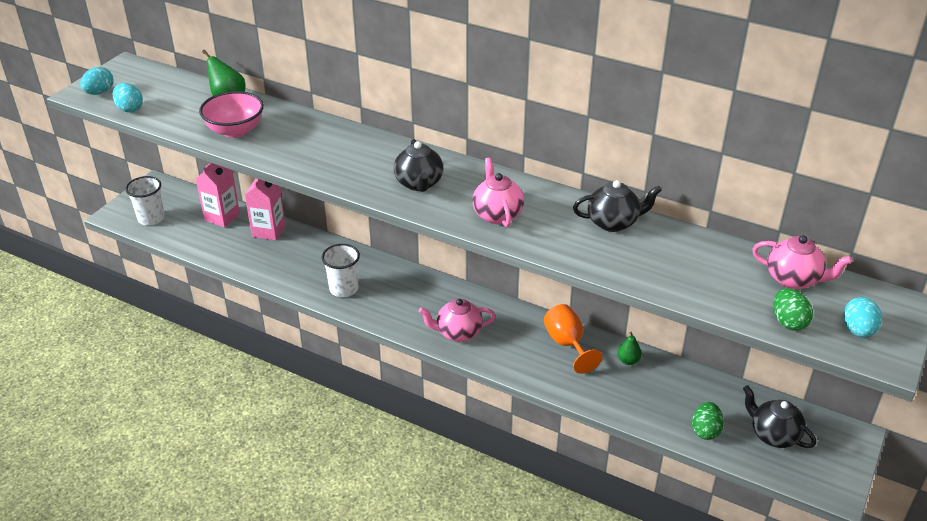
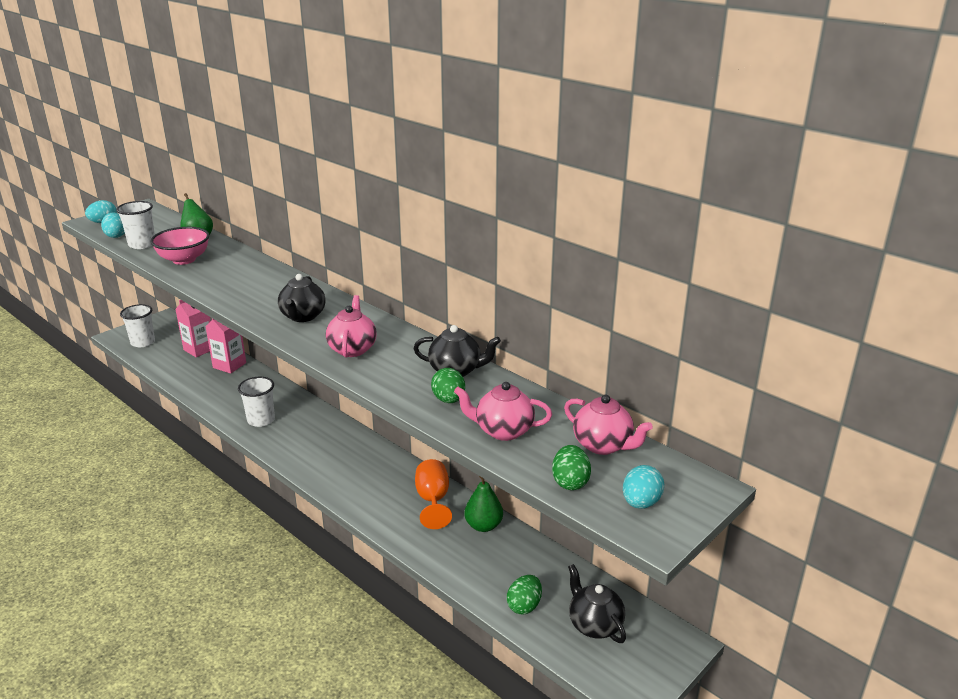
camera: 15 degrees right, 10 degrees down
(170, 117) = (142, 244): none -> white cup
(458, 333) = (337, 473): pink teapot -> pink teapot (503, 431)
(628, 256) = (448, 400): none -> green egg
(628, 360) = (483, 525): green pear -> green pear, size x1.57

